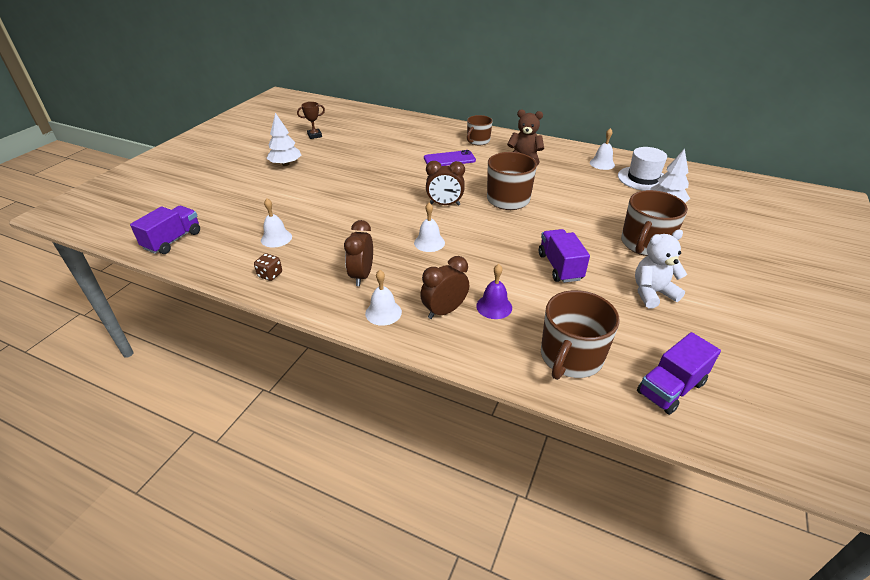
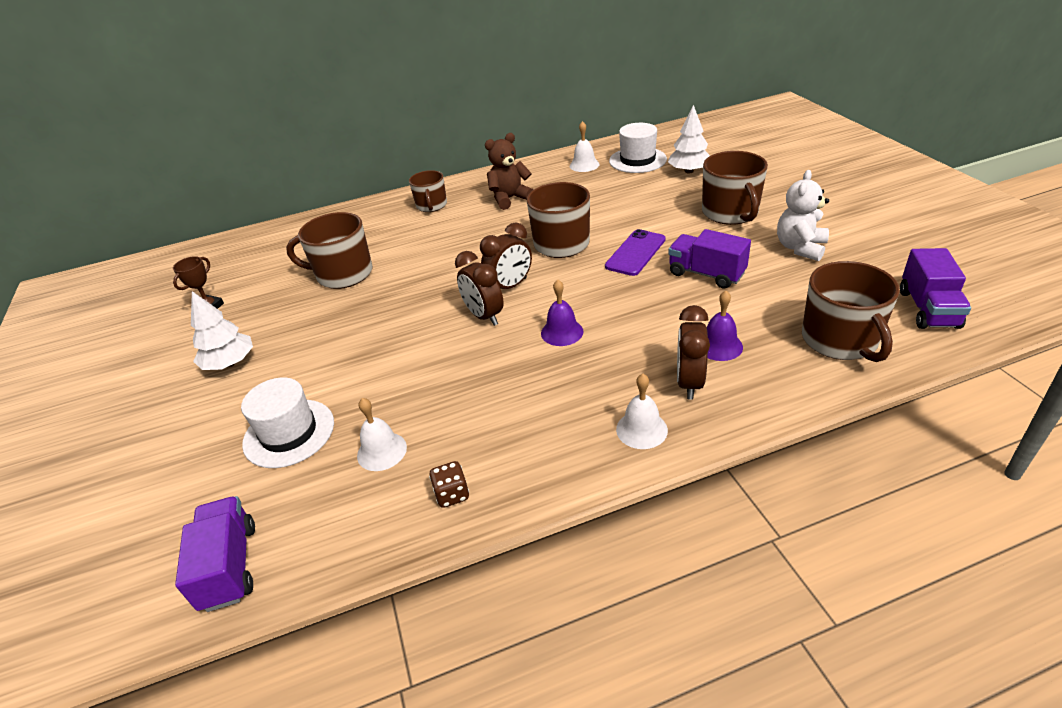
camera: 40 degrees left, 0 degrees up
(260, 206) = (289, 433): none -> white hat
(362, 275) = (555, 413): brown clock -> brown clock (484, 316)
(384, 152) = (343, 274): none -> brown mug
(429, 242) = (562, 332): white bell -> purple bell
(449, 159) = (434, 240): purple phone -> purple phone (635, 253)

